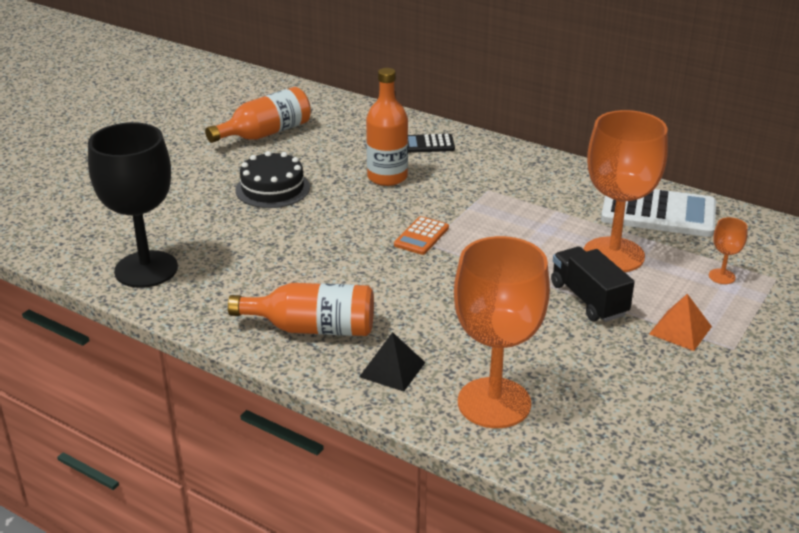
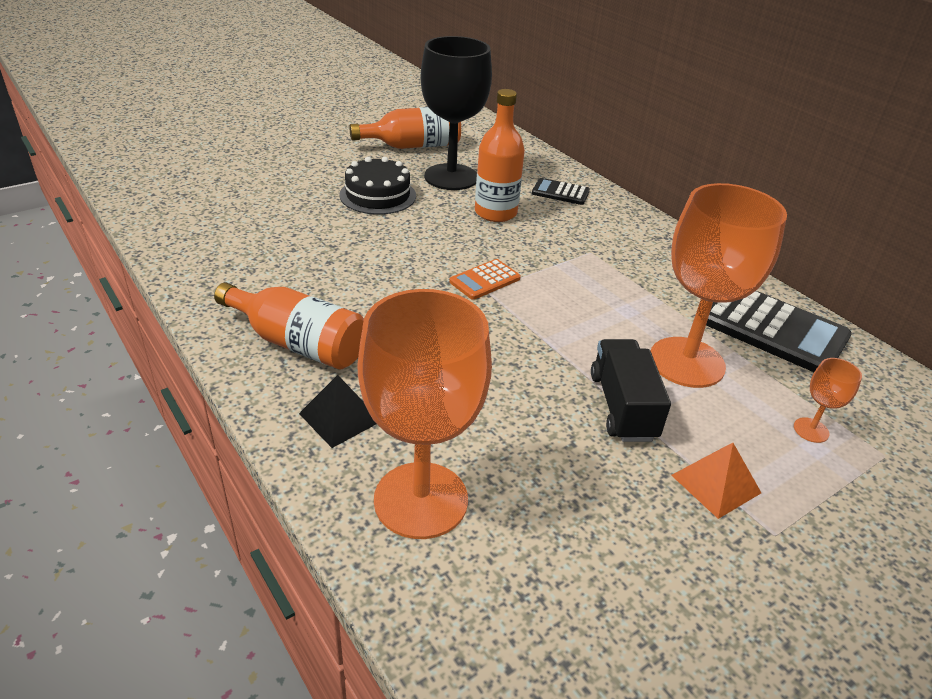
camera: 20 degrees right, 5 degrees up
(146, 269) = (199, 237): black goblet -> black goblet (451, 177)
(658, 212) = (771, 328): white calculator -> black calculator

